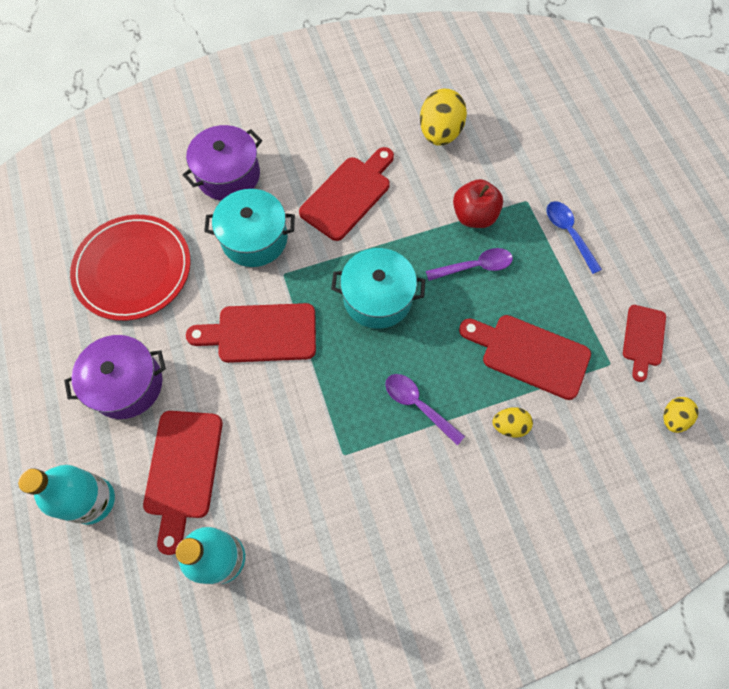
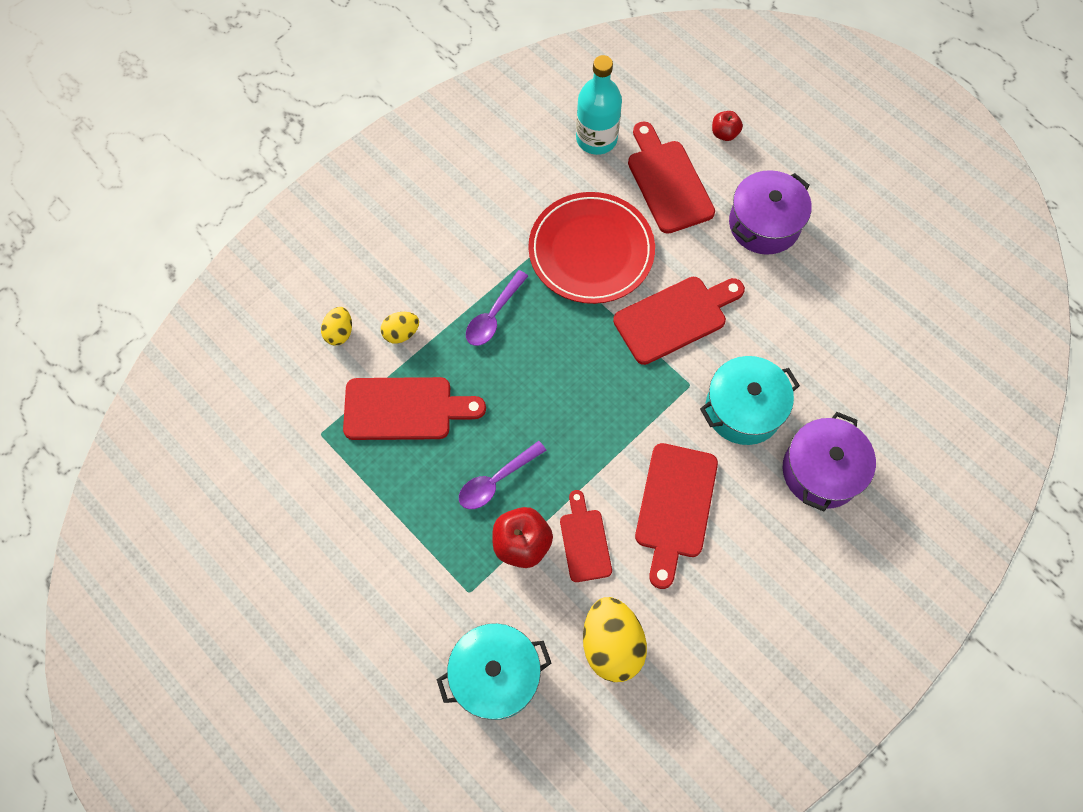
camera: 155 degrees right, 0 degrees up
(92, 500) = (724, 133): turquoise bottle -> red apple
(133, 269) = (839, 324): red plate -> red plate (591, 250)
(377, 298) = (582, 401): turquoise pot -> turquoise pot (495, 675)
(418, 405) = (493, 316): purple spoon -> purple spoon turned 105 degrees clockwise
(568, 233) = (406, 569): blue spoon -> none
(643, 339) = (292, 475): red cutting board -> red cutting board (585, 541)
(673, 418) = (246, 405): yellow egg -> yellow egg (339, 332)

